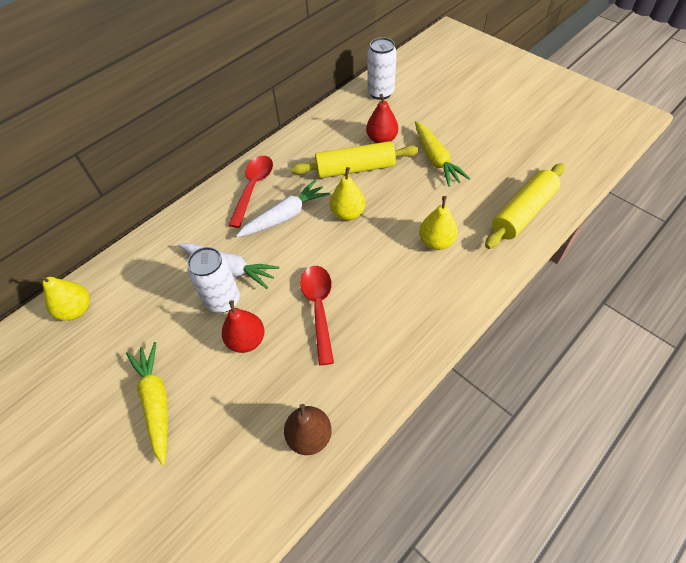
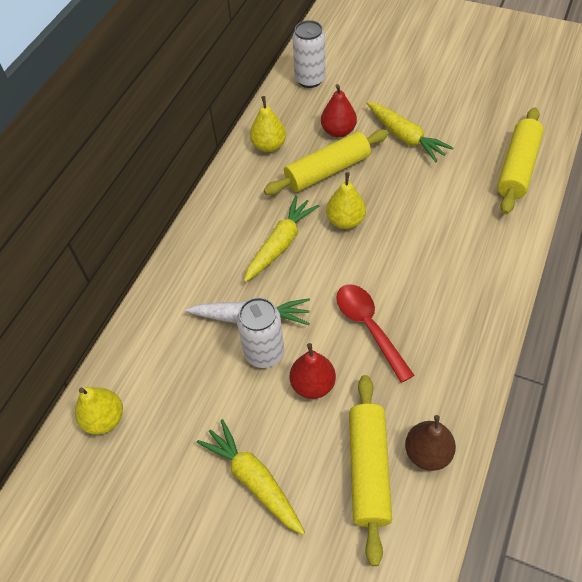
camera: 20 degrees left, 0 degrees up
(252, 431) = (369, 470): none -> yellow rolling pin
(253, 188) = (228, 224): red spoon -> none
(285, 216) = (280, 244): white carrot -> yellow carrot
(436, 242) = (449, 223): yellow pear -> yellow pear (269, 146)

